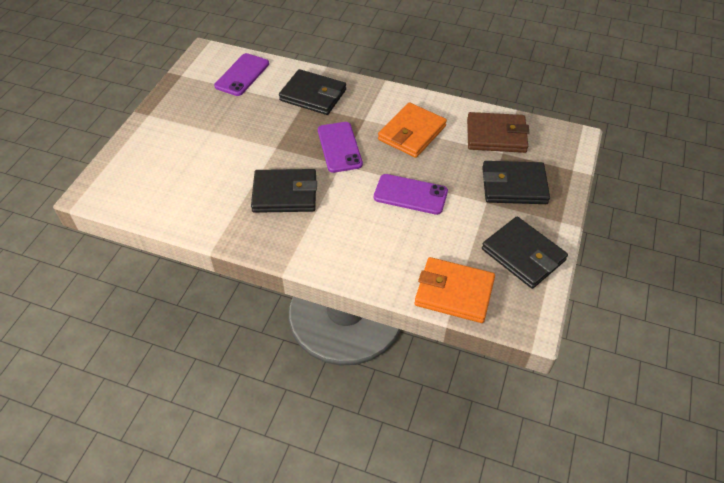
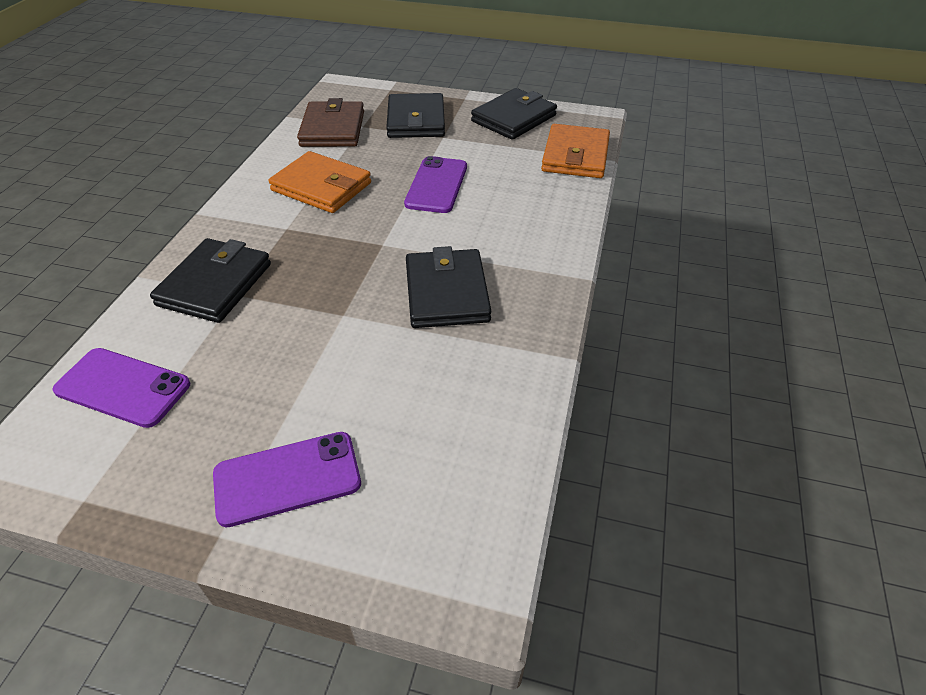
camera: 95 degrees left, 5 degrees down
(339, 147) = (346, 247): purple phone -> purple phone (287, 478)

